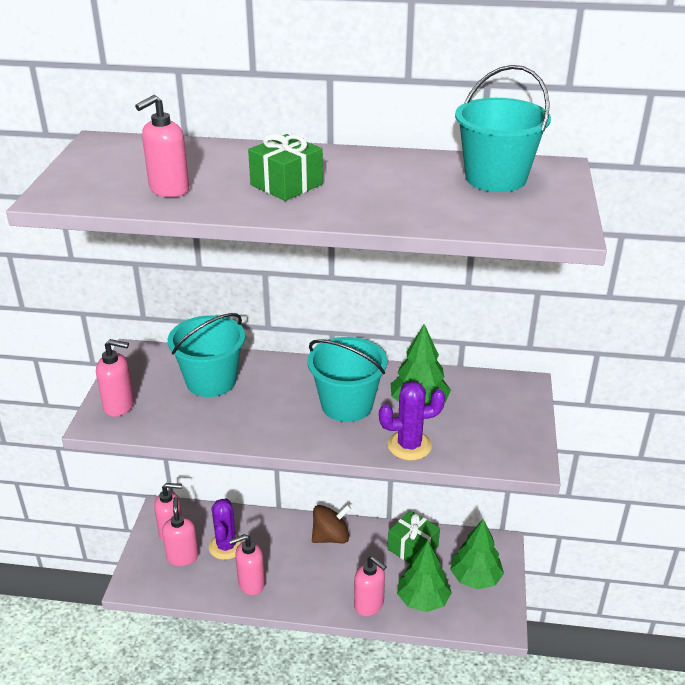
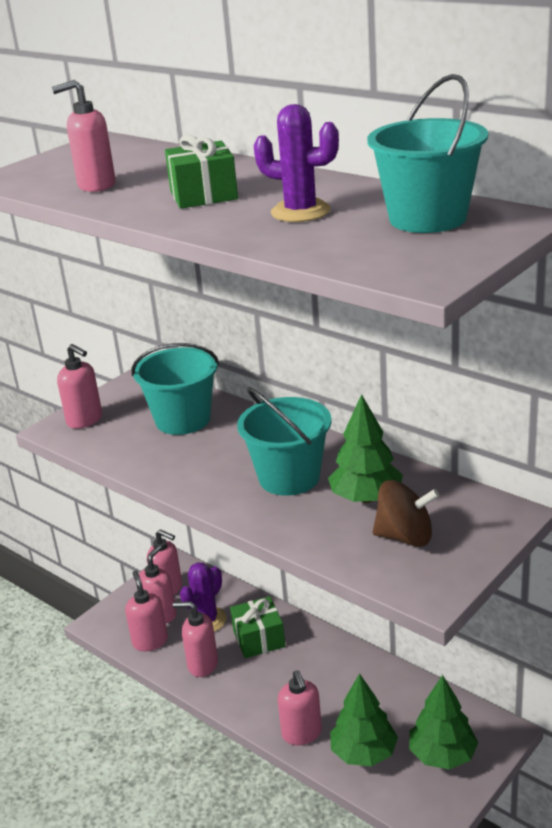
camera: 35 degrees right, 5 degrees down
(191, 582) = (150, 641): none -> pink soap dispenser
(331, 537) = (315, 650): brown spinning top -> brown spinning top (405, 537)
(409, 445) = (313, 536): purple cactus -> purple cactus (300, 212)
(412, 548) = (395, 695): green gift -> green gift (259, 638)

